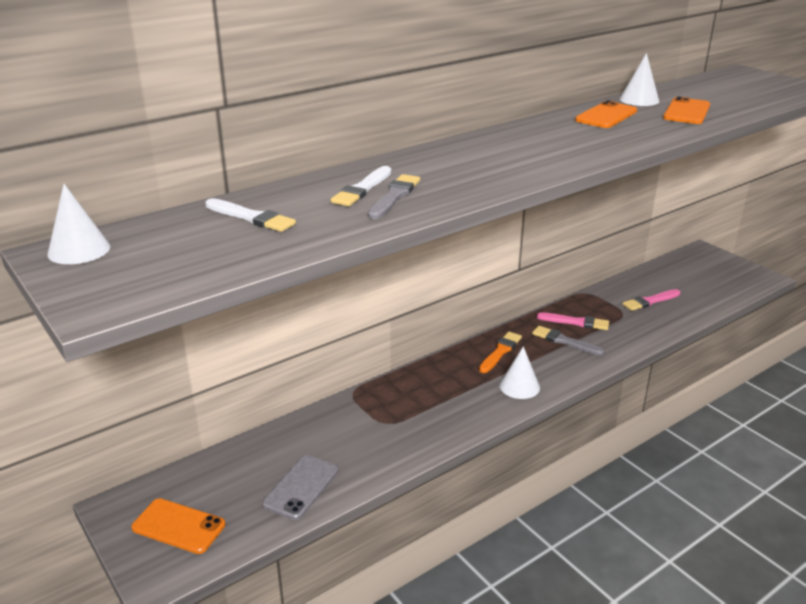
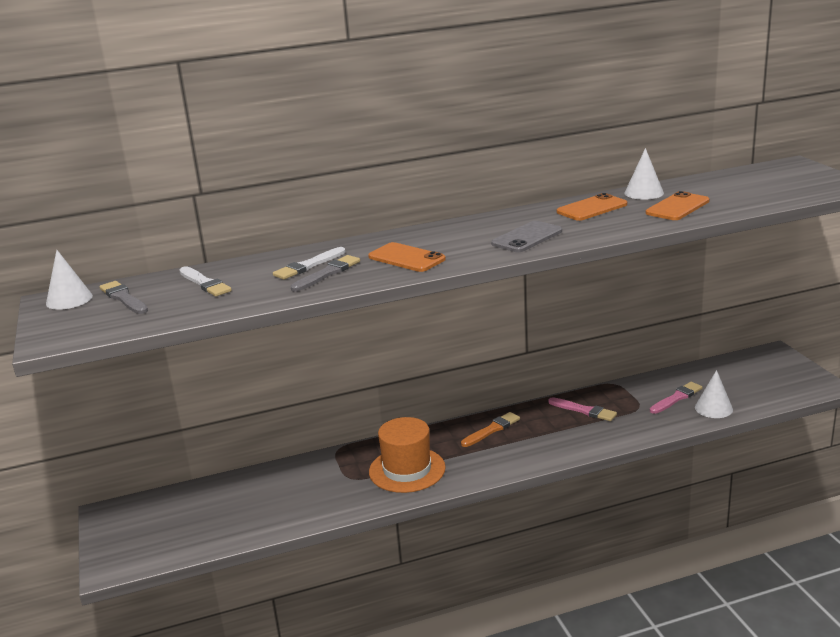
camera: 20 degrees right, 5 degrees down
(178, 526) = (144, 533): orange phone -> orange phone (406, 258)
(301, 487) = (251, 519): grey phone -> grey phone (527, 237)
(441, 405) = (407, 470): none -> orange hat
(519, 386) = (489, 462): white cone -> white cone (713, 408)
(565, 341) = (561, 427): grey brush -> grey brush (124, 298)
(650, 301) = (676, 398): pink brush -> pink brush turned 150 degrees clockwise

